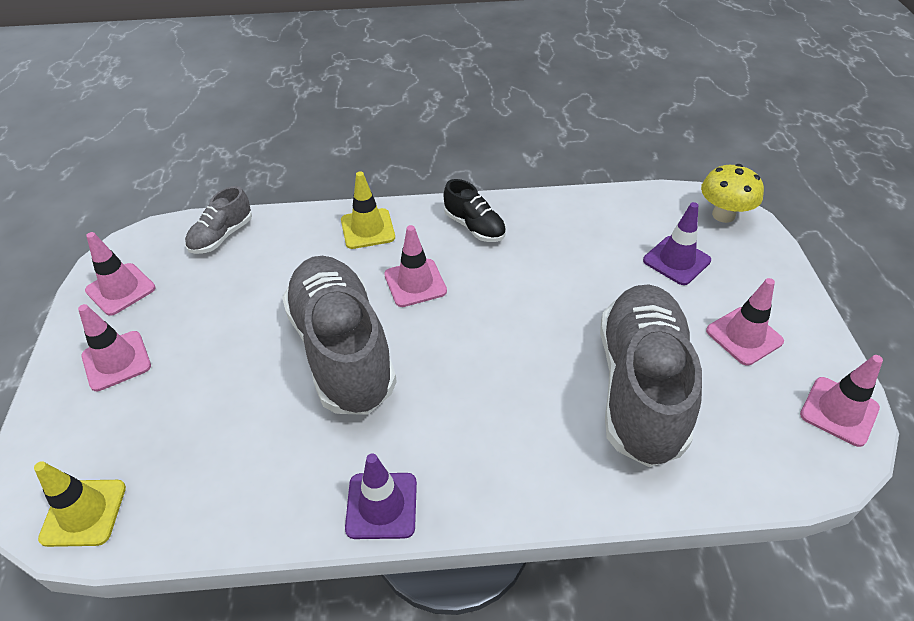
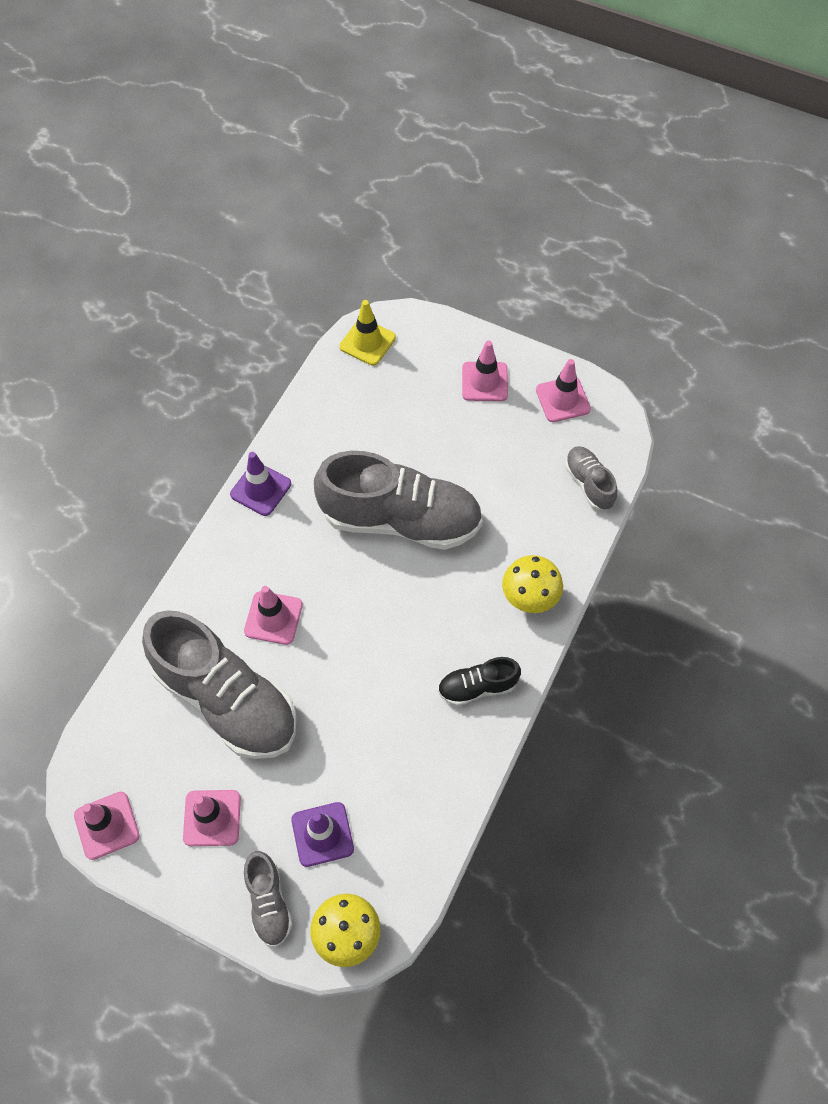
camera: 120 degrees right, 15 degrees up
(367, 229) = (529, 597): yellow traffic cone -> yellow mushroom
(415, 283) = (437, 602): pink traffic cone -> pink traffic cone (273, 618)
(756, 266) = (268, 902): none -> grey shoe

